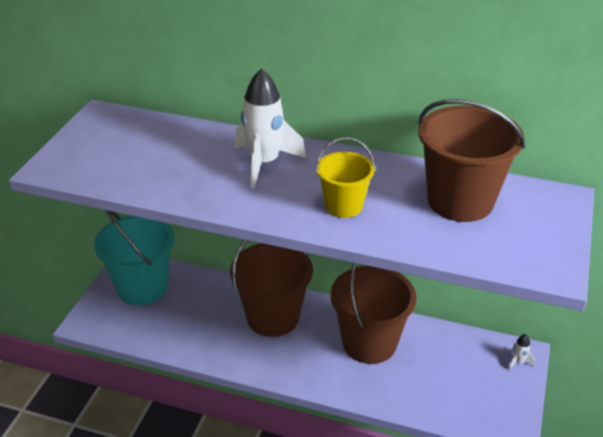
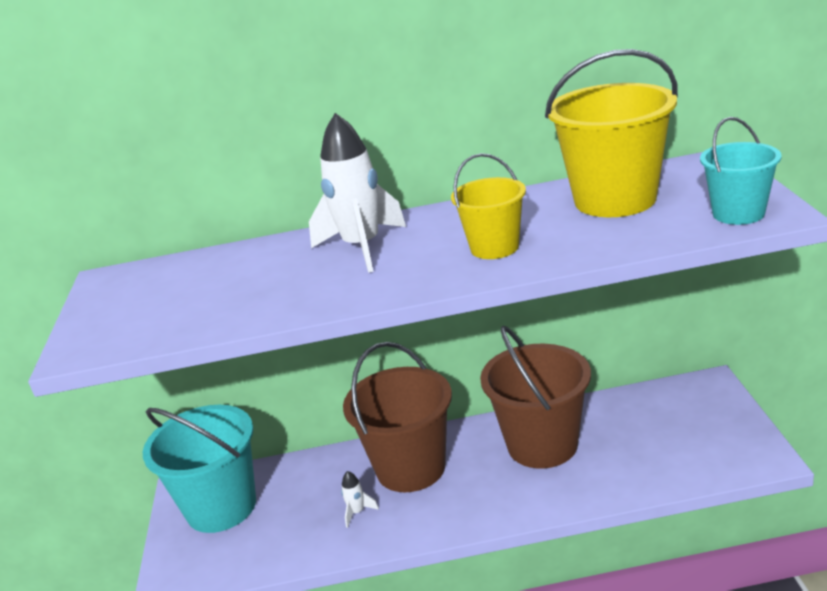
camera: 20 degrees left, 10 degrees down
(460, 201) = (615, 200): brown bucket -> yellow bucket
(518, 362) = (712, 394): white rocket -> white rocket (357, 512)
(529, 257) = (738, 213): none -> turquoise bucket

